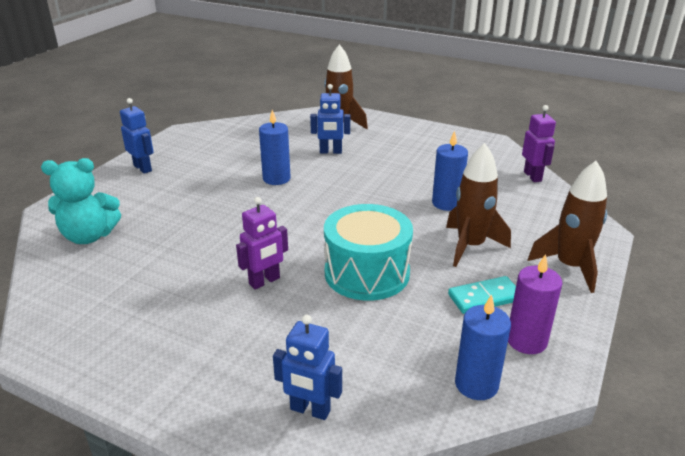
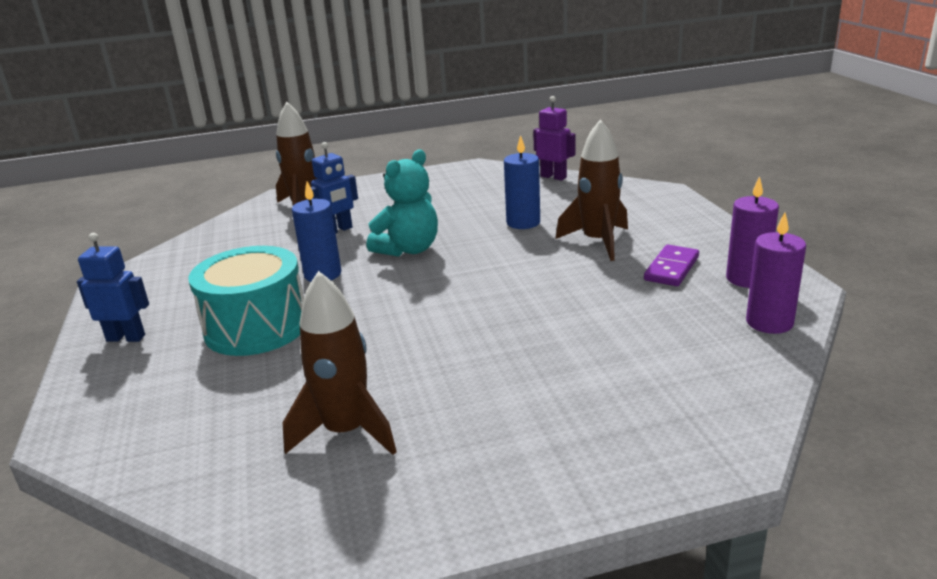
camera: 40 degrees left, 5 degrees down
(89, 236) = (186, 430): turquoise teddy bear -> turquoise teddy bear (408, 249)
(264, 281) = (478, 355): purple robot -> none
(310, 410) = (701, 414): blue robot -> none
(367, 273) = (555, 300): turquoise drum -> turquoise drum (256, 327)
(476, 384) = (769, 322): blue candle -> purple candle
(484, 297) = (671, 268): turquoise domino -> purple domino
(569, 267) = (687, 221): brown rocket -> brown rocket (346, 432)

